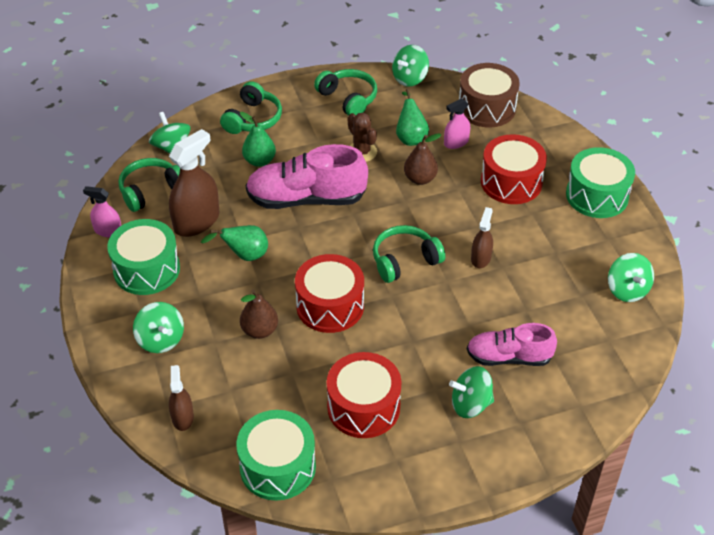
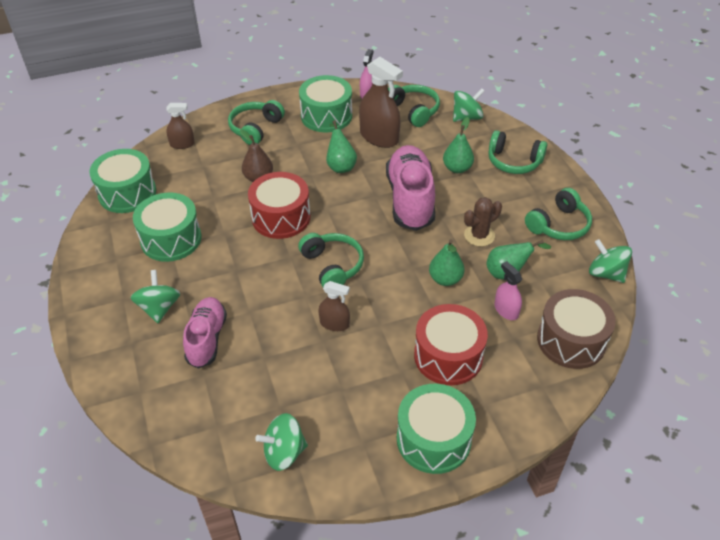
camera: 90 degrees right, 0 degrees up
(161, 340) = (255, 128): green spinning top -> green headphones
(363, 407) = (171, 239): red drum -> green drum
(420, 179) = (445, 279): brown pear -> green pear

